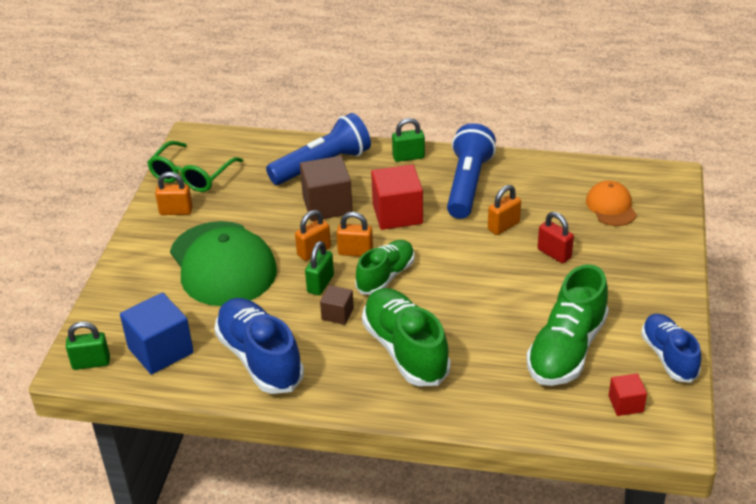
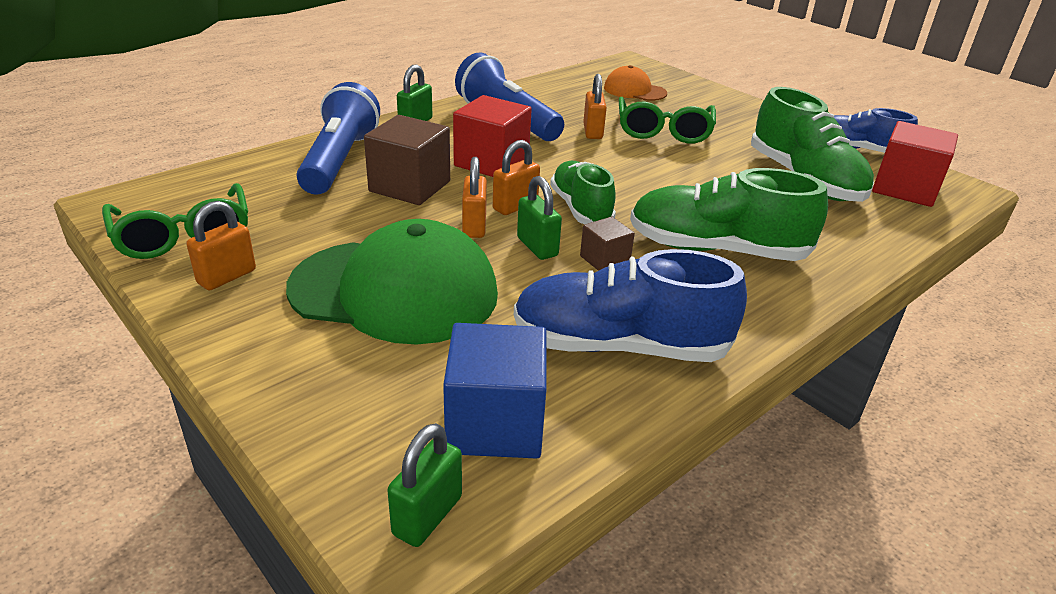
camera: 55 degrees left, 5 degrees down
(554, 254) = (663, 131): red padlock -> green glasses
(626, 404) = (905, 189): red cube -> red cube, size x1.87

